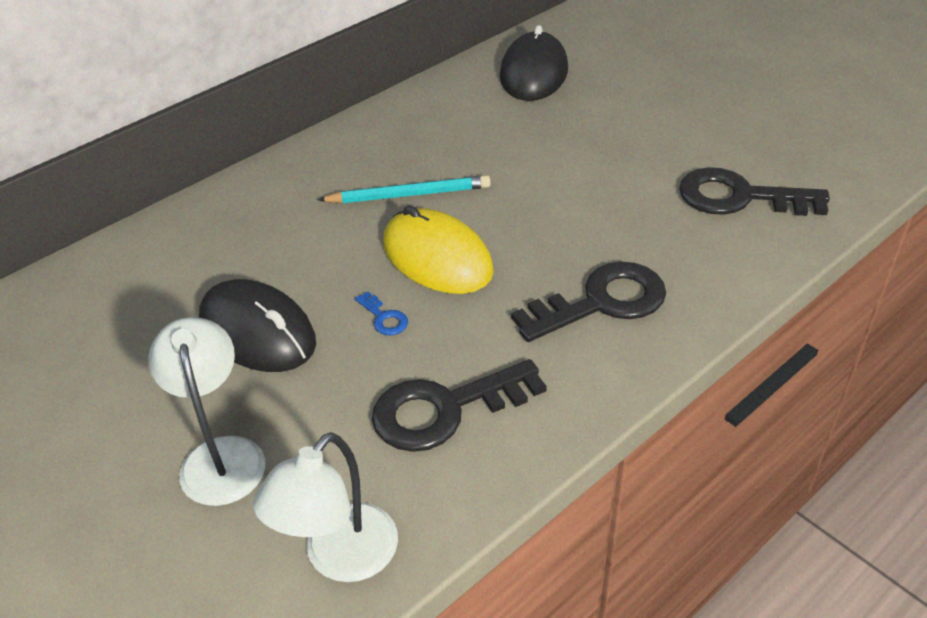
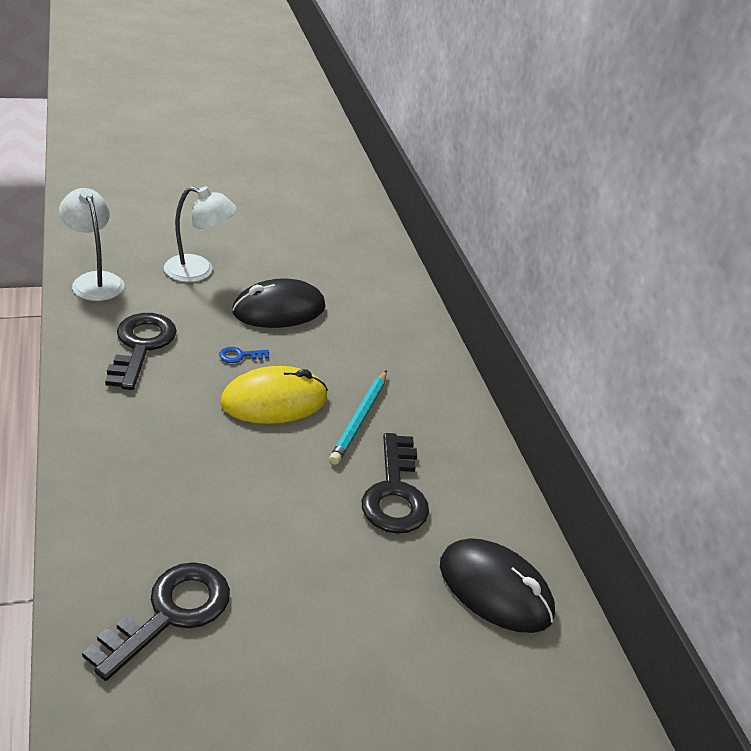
camera: 110 degrees right, 5 degrees down
(602, 302) = (147, 452): black key -> black key (395, 493)

